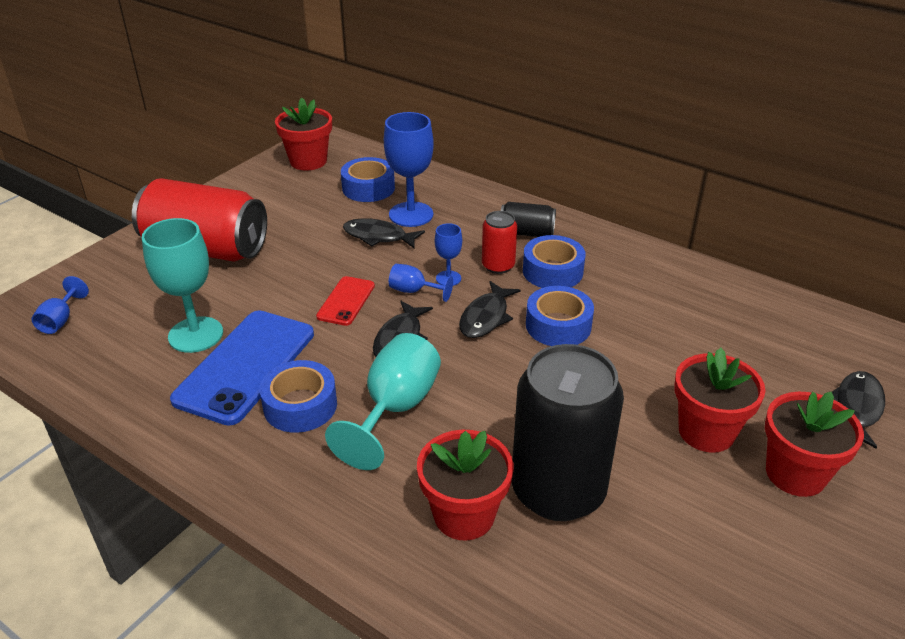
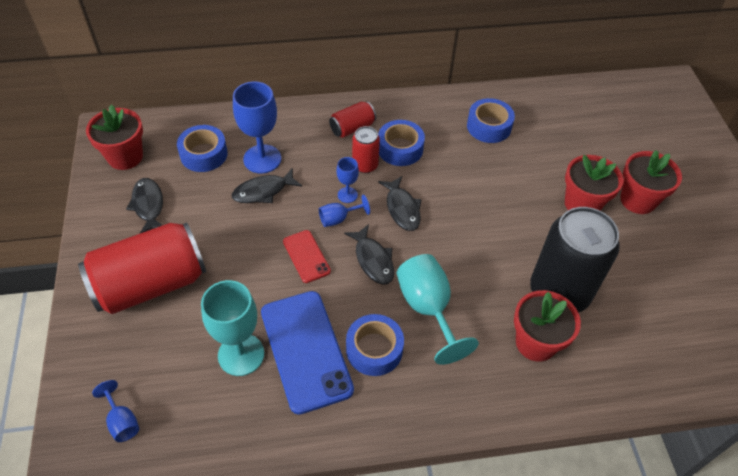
camera: 45 degrees left, 15 degrees up
(526, 233) = (352, 128): black can -> red can
(558, 325) = (446, 186): blue tape -> blue tape (489, 126)
(857, 408) = (624, 141): black fish -> black fish (148, 205)

